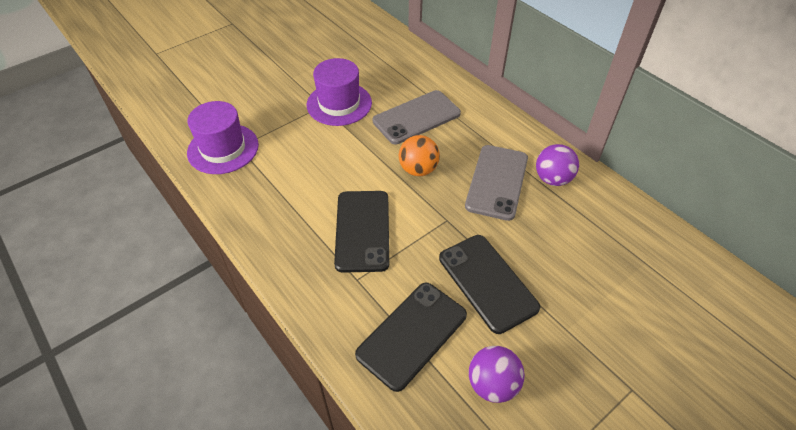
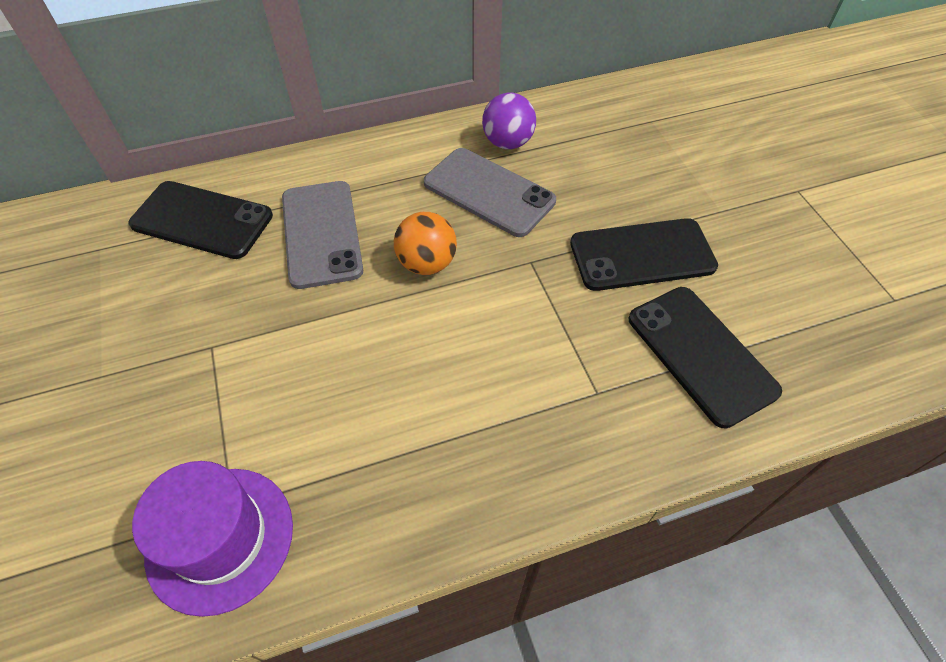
camera: 70 degrees left, 5 degrees up
(339, 104) = (224, 321): purple hat -> none
(362, 230) = (512, 362): black phone -> black phone (202, 220)
(492, 384) = (780, 297): purple ball -> none

